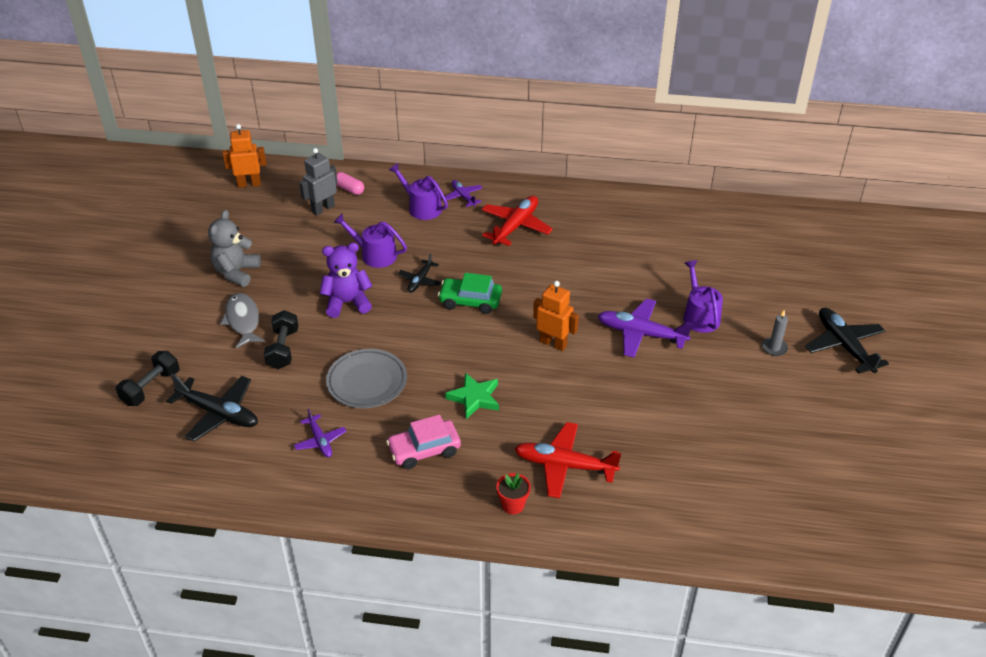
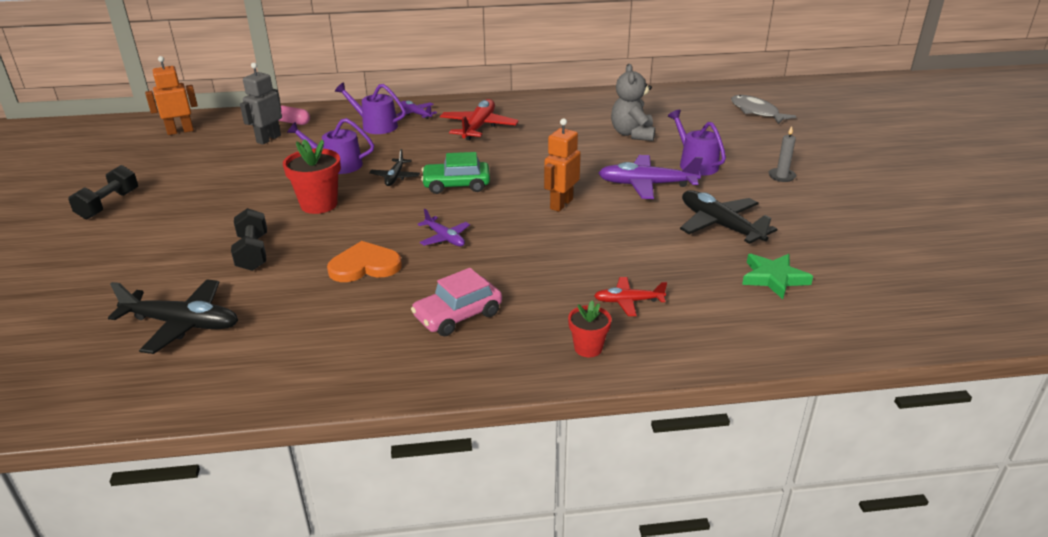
camera: 15 degrees left, 10 degrees down
(151, 388) = (85, 314): black dumbbell -> black dumbbell (109, 205)
(236, 272) = (179, 198): grey teddy bear -> grey teddy bear (632, 134)
(243, 320) = (196, 236): grey fish -> grey fish (756, 112)
(320, 441) = (324, 328): purple plane -> purple plane (445, 238)
(347, 303) = (319, 204): purple teddy bear -> red flower pot
(367, 382) = (365, 266): grey plate -> orange heart
(474, 398) = (496, 260): green star -> green star (773, 278)
(553, 343) = (561, 204): orange robot -> orange robot turned 75 degrees counterclockwise
(564, 465) = (628, 301): red plane -> red plane, size x0.57
(844, 346) = (844, 166): black plane -> black plane (720, 225)

